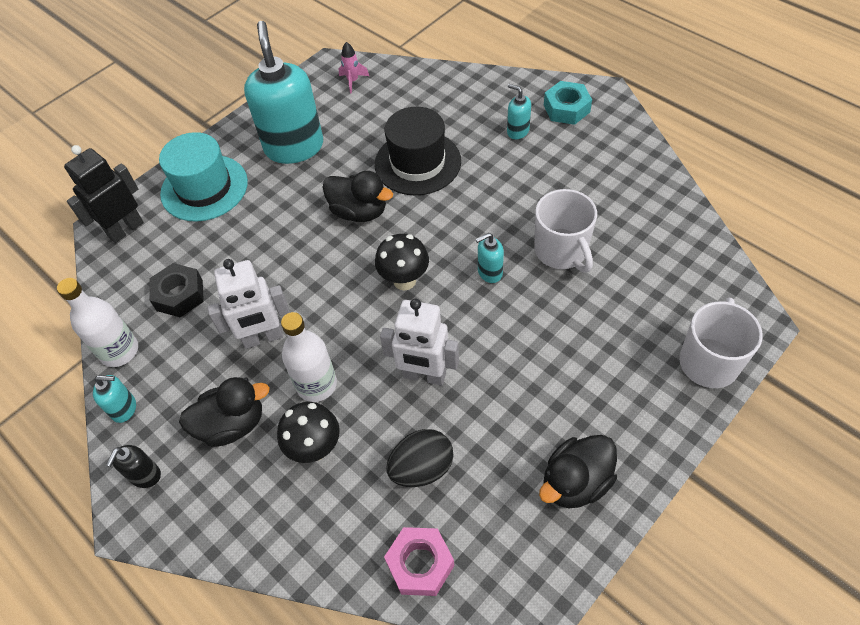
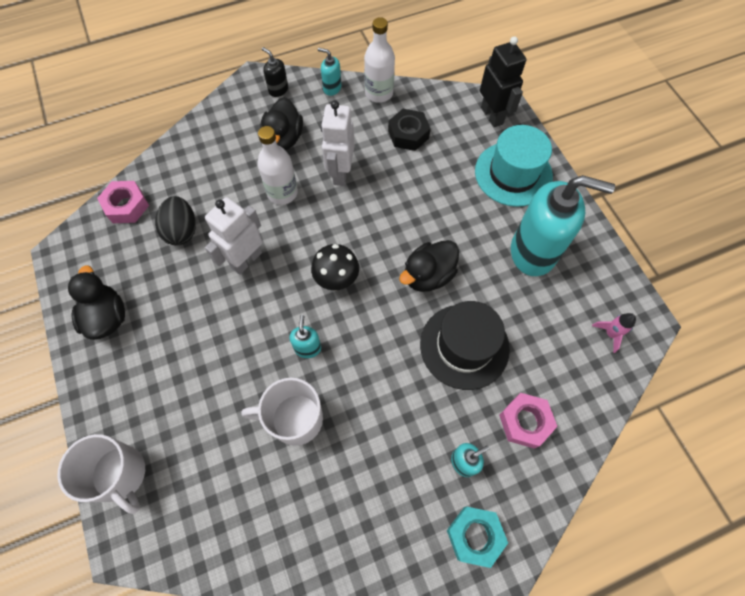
camera: 110 degrees right, 10 degrees up
(124, 409) = (332, 88): turquoise soap dispenser -> turquoise soap dispenser turned 90 degrees clockwise
(315, 448) = (236, 177): black mushroom -> none
(461, 107) = (525, 422): none -> pink nut

